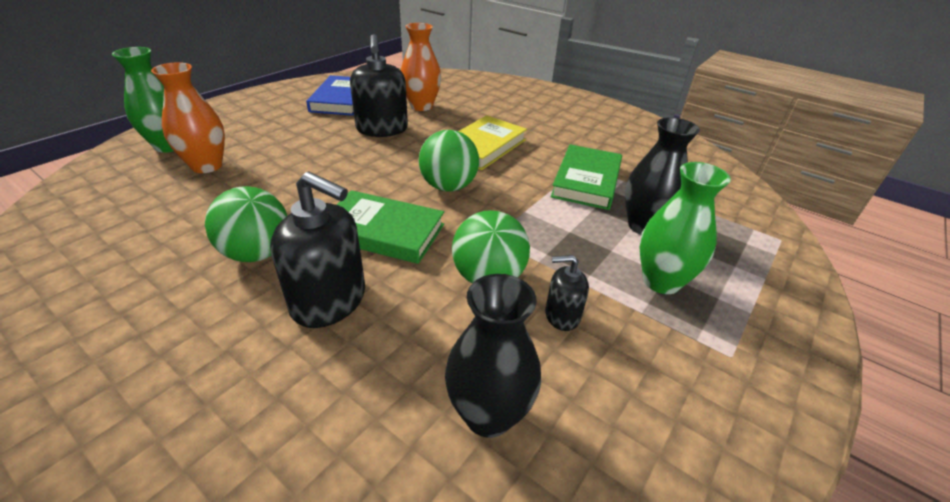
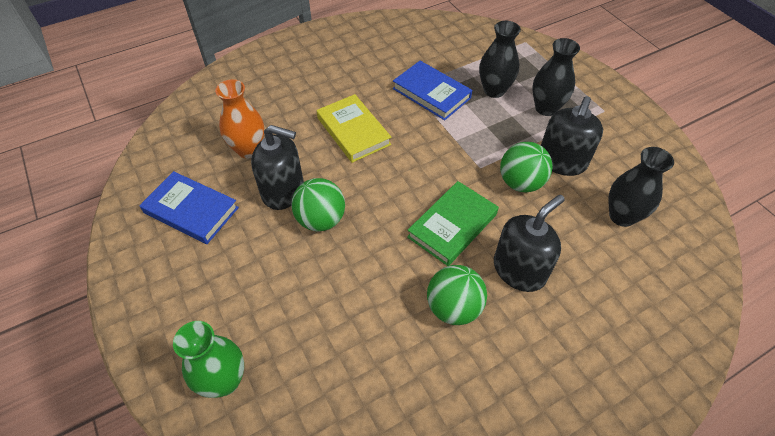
camera: 65 degrees left, 15 degrees up
(207, 166) = (290, 343): orange vase -> none
(448, 187) = (407, 171): green ball -> green ball (321, 220)
(562, 315) = (562, 161): black soap dispenser -> black soap dispenser, size x1.90
(586, 181) = (431, 93): green book -> blue book
(661, 281) = (546, 108): green vase -> black vase

